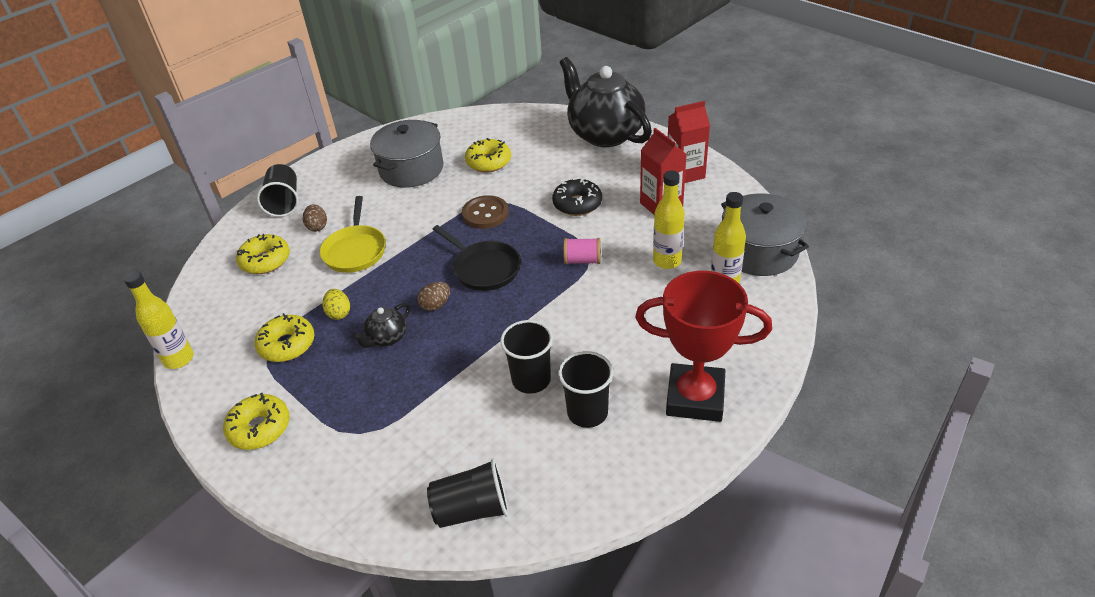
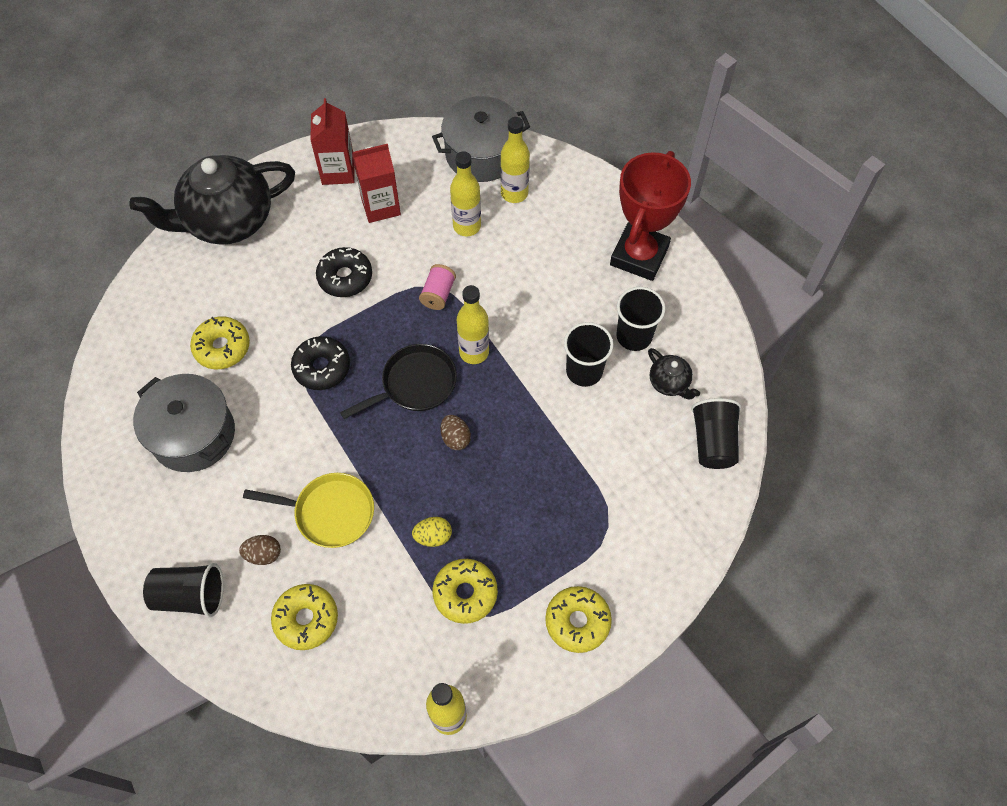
camera: 80 degrees left, 20 degrees up
(387, 338) = (488, 490): black teapot -> black teapot (669, 383)
(485, 214) = (322, 367): brown button -> black donut
(528, 297) = (474, 352): none -> yellow bottle

